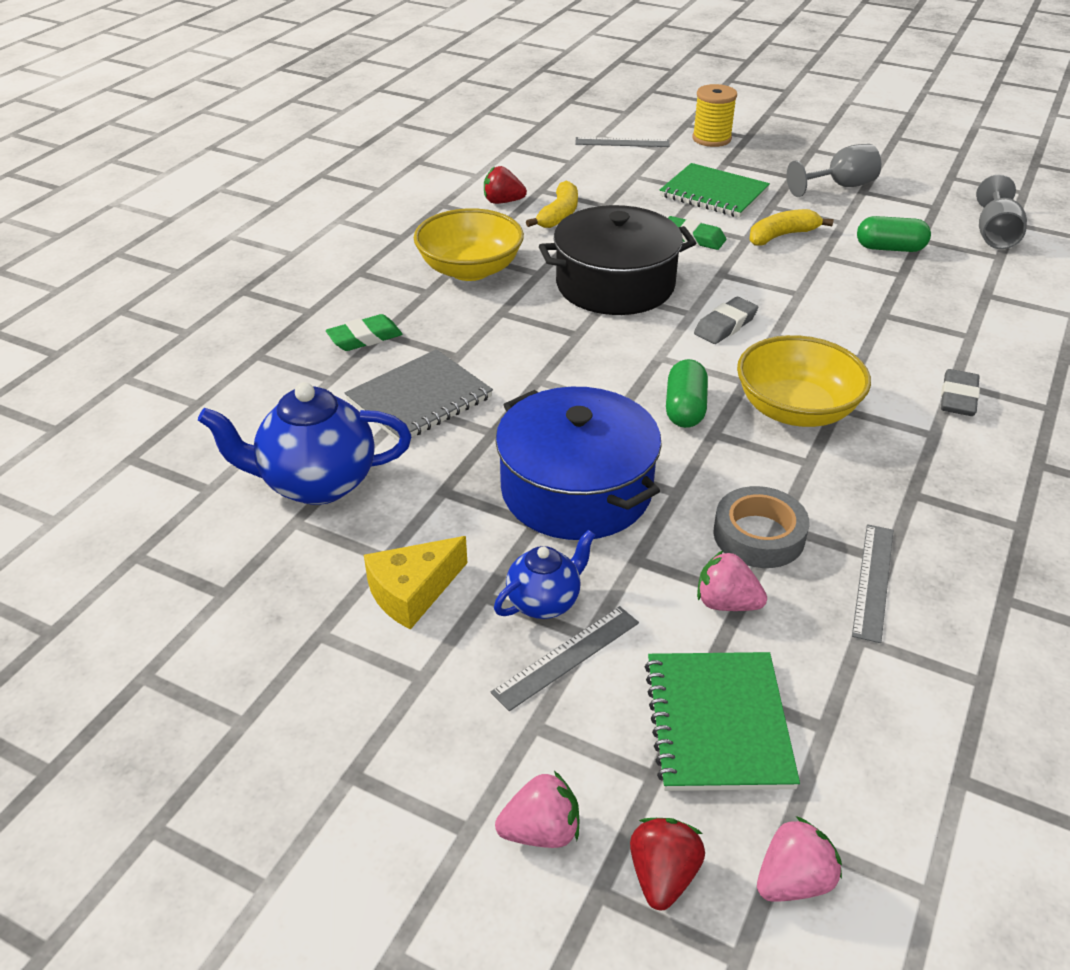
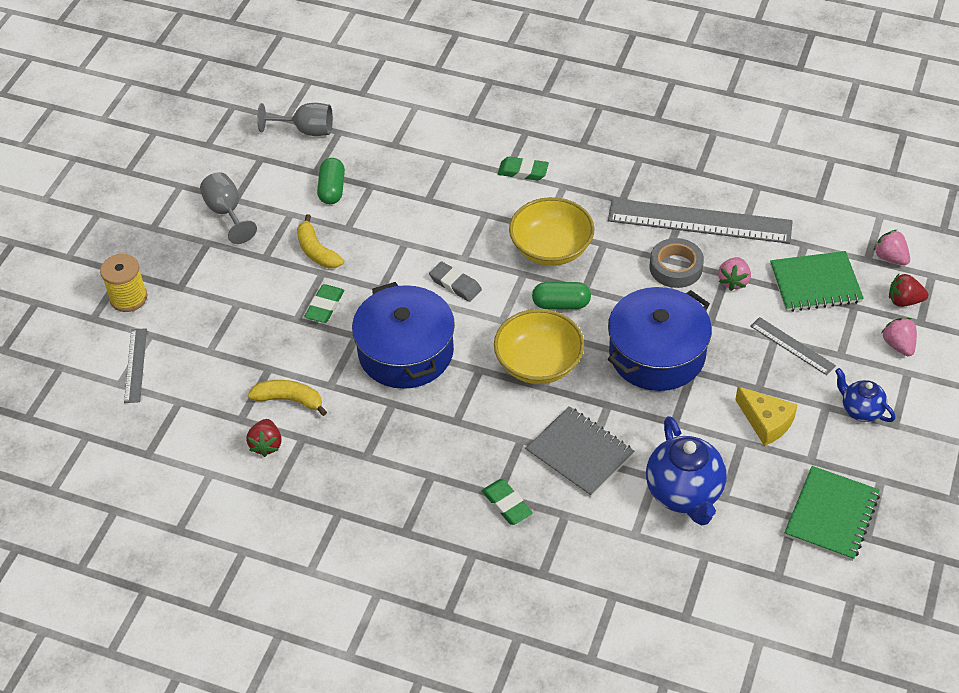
camera: 95 degrees left, 10 degrees up
(470, 269) = (392, 451): yellow bowl -> yellow bowl (538, 363)
(544, 602) = (756, 359): blue teapot -> blue teapot (860, 410)
(615, 285) = (406, 352): black pot -> blue pot
(714, 193) = (243, 294): green notebook -> green notebook (831, 515)
(873, 581) = (699, 221): grey ruler -> grey ruler, size x2.07
(958, 398) = (523, 171): grey eraser -> green eraser

